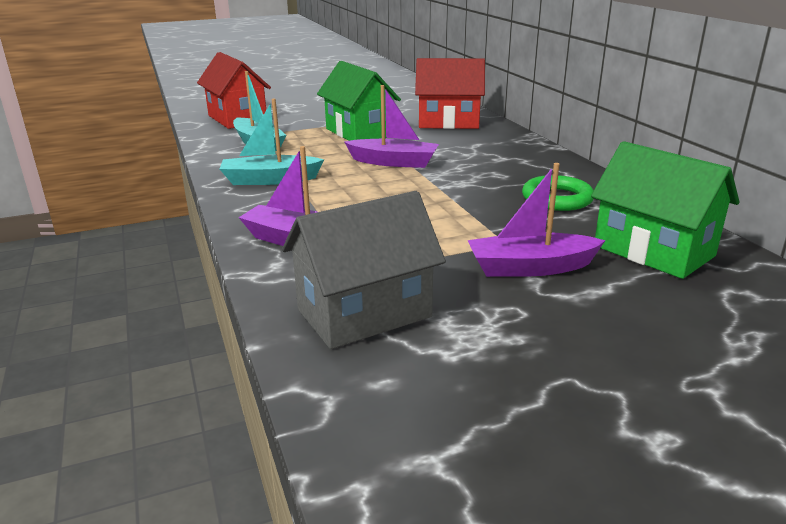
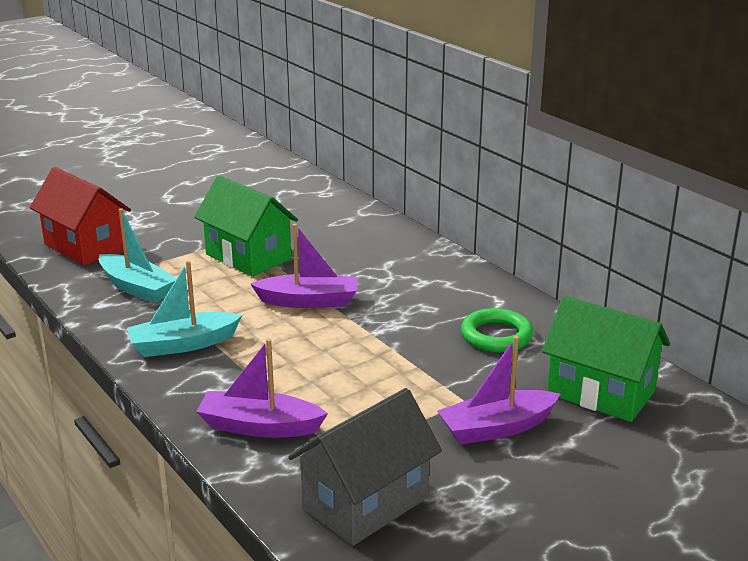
camera: 15 degrees left, 0 degrees up
(448, 122) = (344, 229): red house -> none

